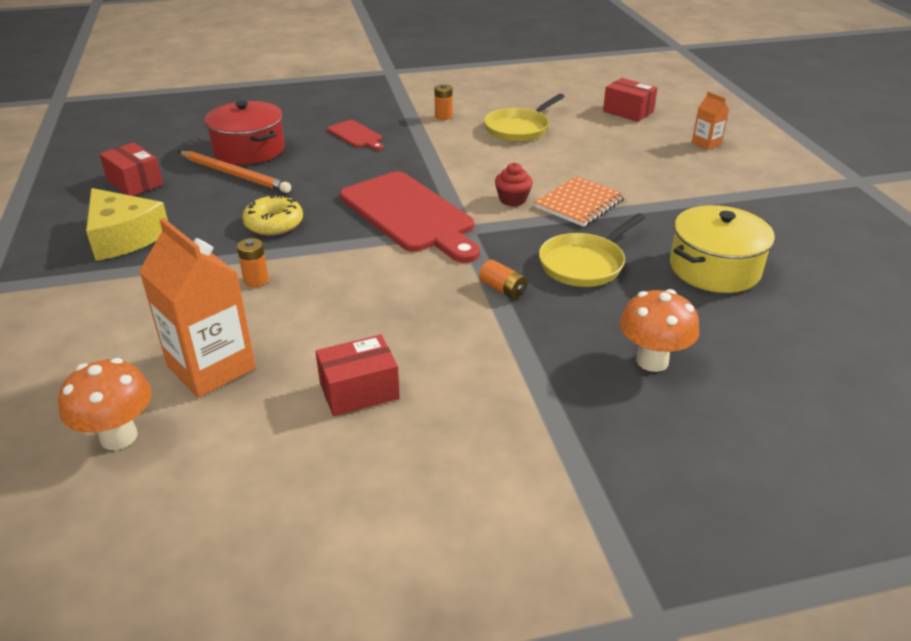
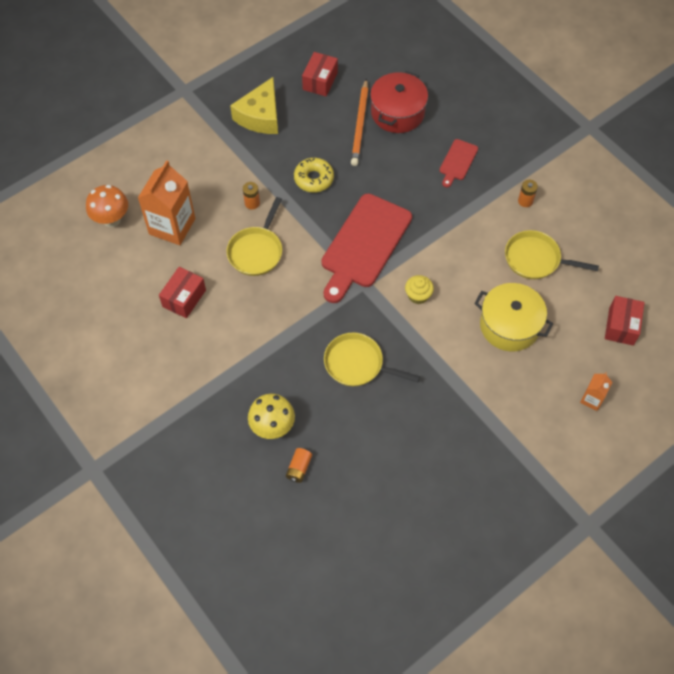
camera: 65 degrees right, 25 degrees up
(339, 297) = (256, 251): none -> yellow pan
(359, 391) = (184, 298): red box -> red box turned 75 degrees clockwise
(503, 289) = (305, 329): orange battery -> orange battery (299, 468)
(512, 200) = (418, 295): red cupcake -> yellow cupcake
(579, 203) = (436, 338): orange notebook -> none
(652, 361) = (272, 427): orange mushroom -> yellow mushroom
(714, 268) = (392, 441): yellow pot -> yellow pot (509, 325)

